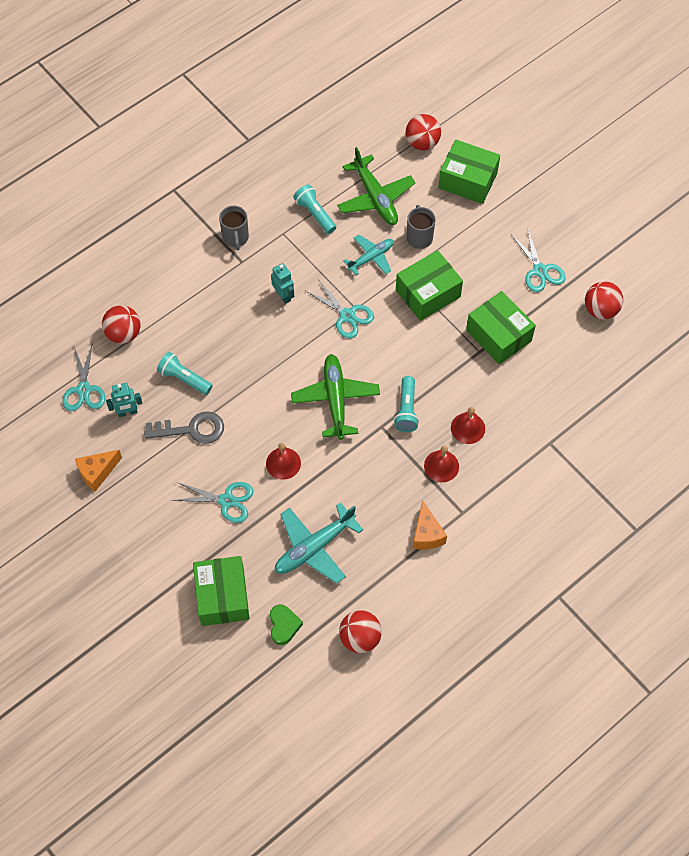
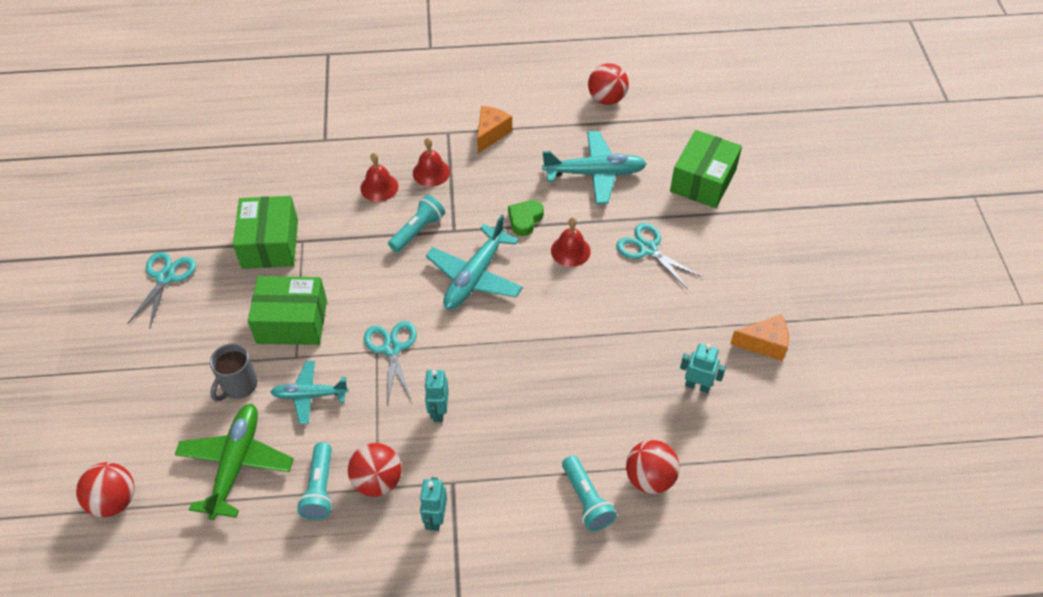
camera: 145 degrees left, 10 degrees down
(83, 390) = (734, 439): turquoise scissors -> none
(184, 378) = (613, 385): turquoise flashlight -> turquoise flashlight (586, 500)
(191, 429) = (639, 330): grey key -> none
(235, 238) = (435, 518): grey mug -> turquoise robot
(284, 625) = (663, 136): green heart -> green heart (525, 219)
(335, 399) = (475, 276): green plane -> turquoise plane
(467, 180) = (121, 418): green box -> none
(600, 310) = (158, 211): red ball -> red ball (377, 481)

